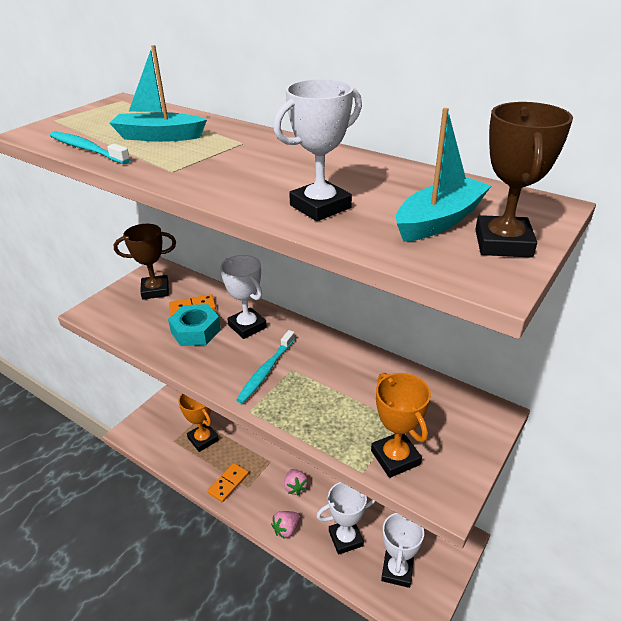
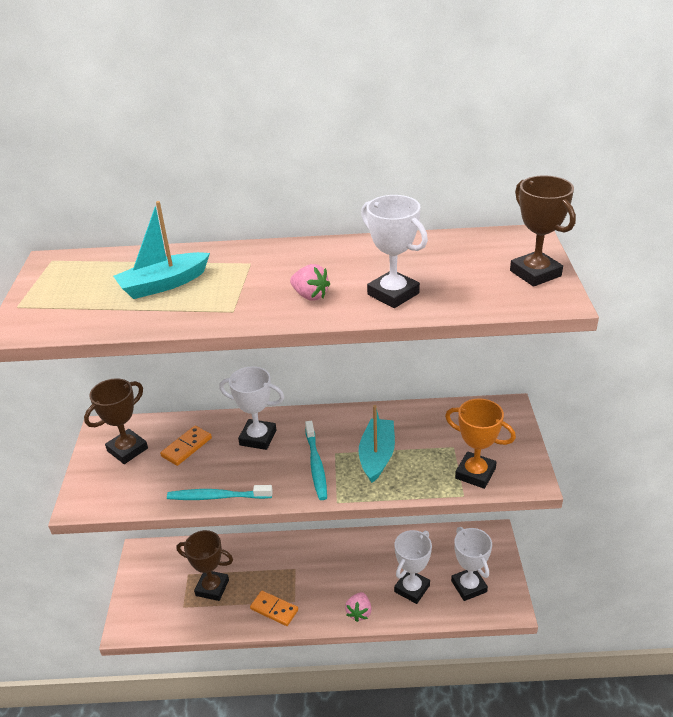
camera: 35 degrees left, 0 degrees up
(87, 149) = (116, 322): turquoise toothbrush -> turquoise toothbrush (218, 497)
(196, 331) = (214, 465): turquoise nut -> none
(203, 439) = (212, 588): orange trophy -> brown trophy
(228, 483) = (274, 609): orange domino -> orange domino turned 60 degrees counterclockwise
(295, 487) = (336, 576): pink strawberry -> pink strawberry (310, 296)
(320, 206) = (393, 294): white trophy -> white trophy turned 60 degrees counterclockwise
(439, 221) = (481, 273): turquoise boat -> turquoise boat (377, 456)

